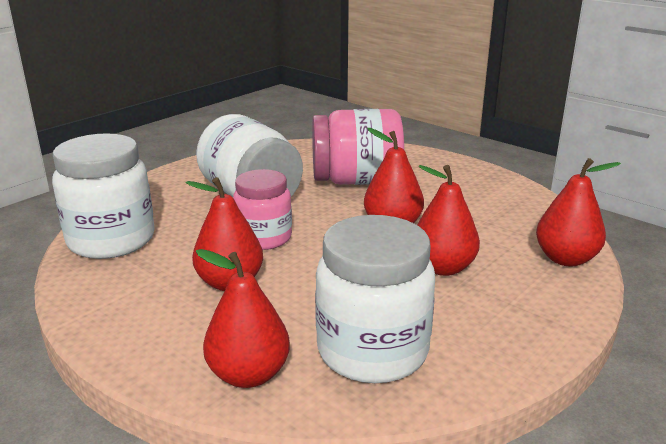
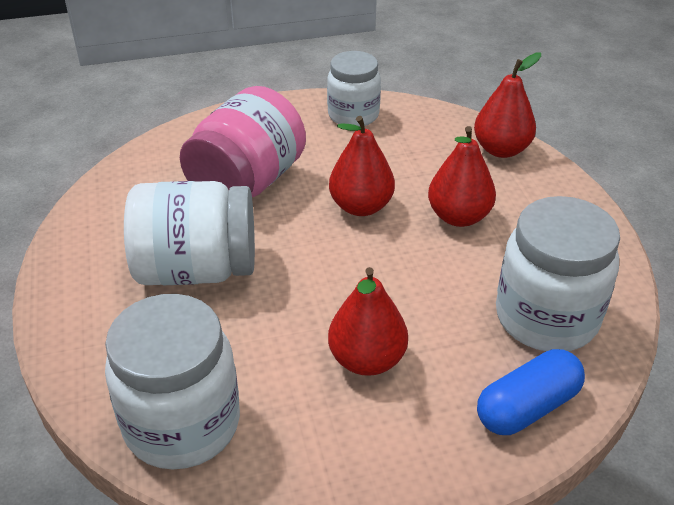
camera: 55 degrees left, 15 degrees up
(249, 374) = (527, 407): red pear -> blue capsule
(264, 238) = (301, 299): pink jar -> none
(493, 187) = (353, 115): none -> white jar

